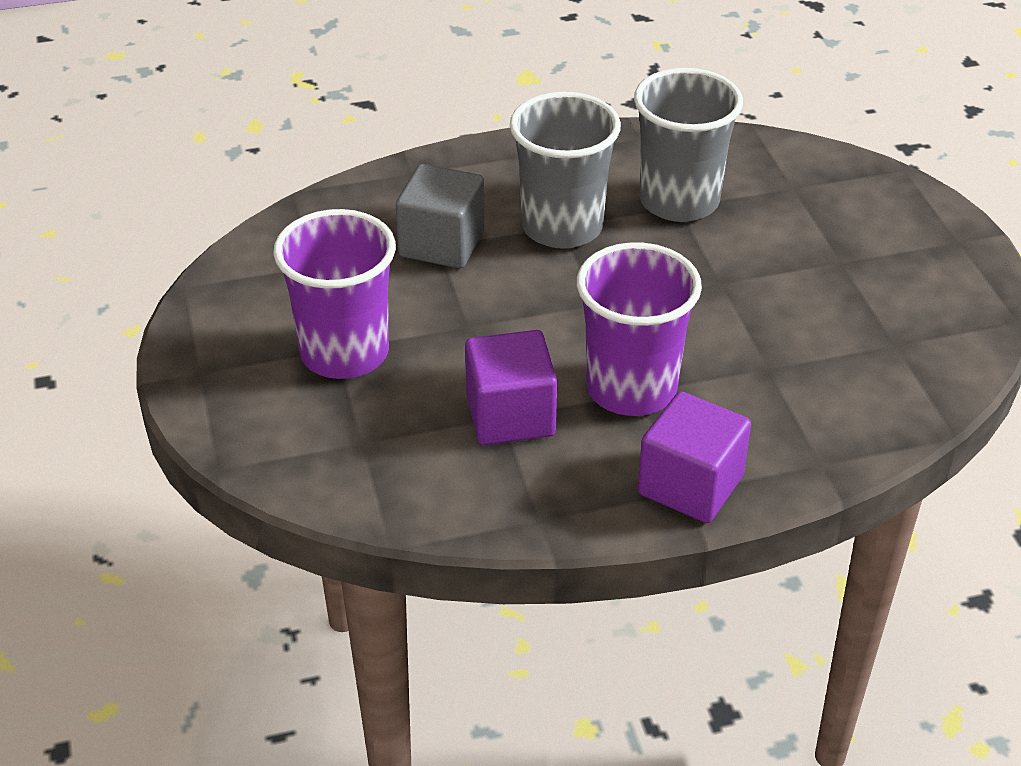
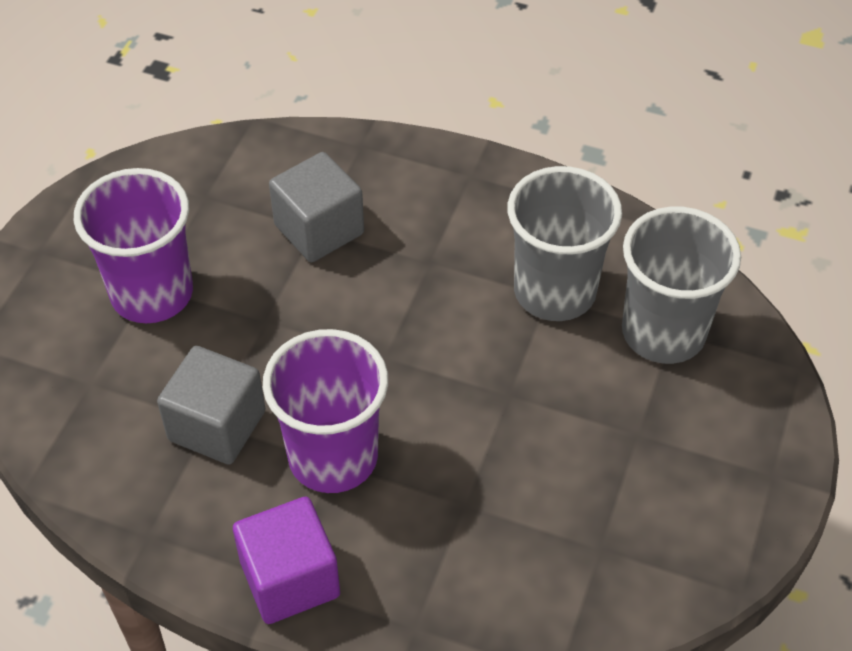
camera: 35 degrees right, 10 degrees up
(510, 415) = (217, 425): purple cube -> grey cube
(562, 227) = (430, 265): grey cup -> grey cup (663, 332)

